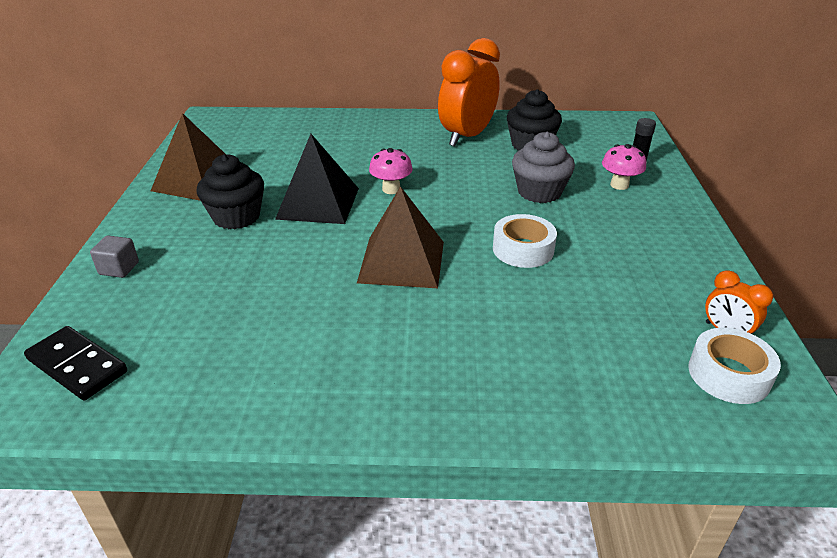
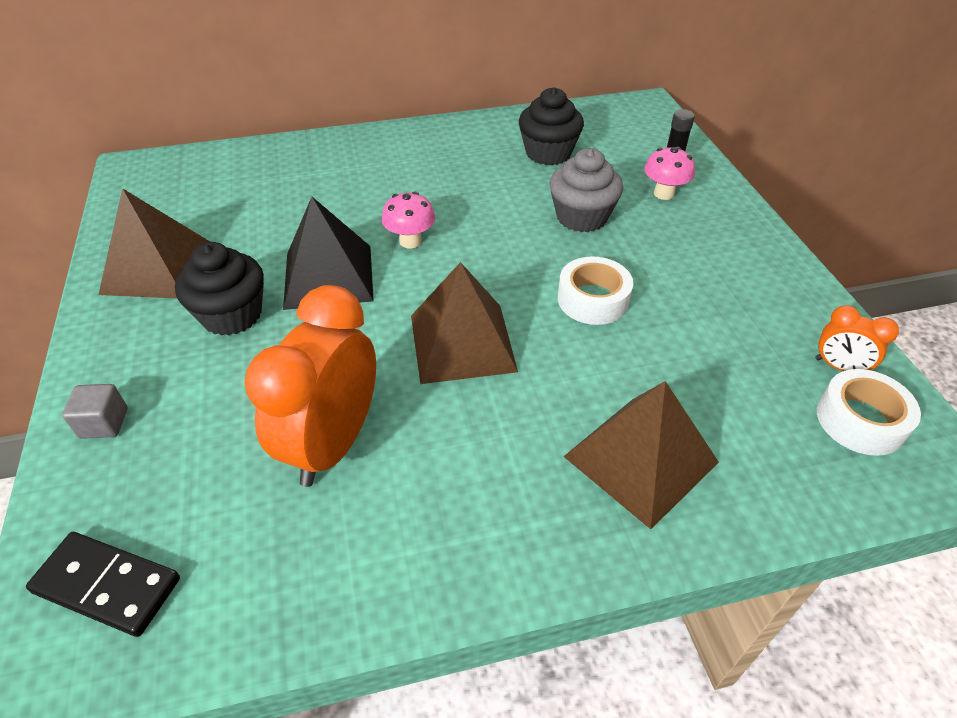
camera: 15 degrees left, 10 degrees up
(467, 137) = (471, 151): orange clock -> orange clock (333, 444)
(513, 365) = (640, 459): none -> brown pyramid

